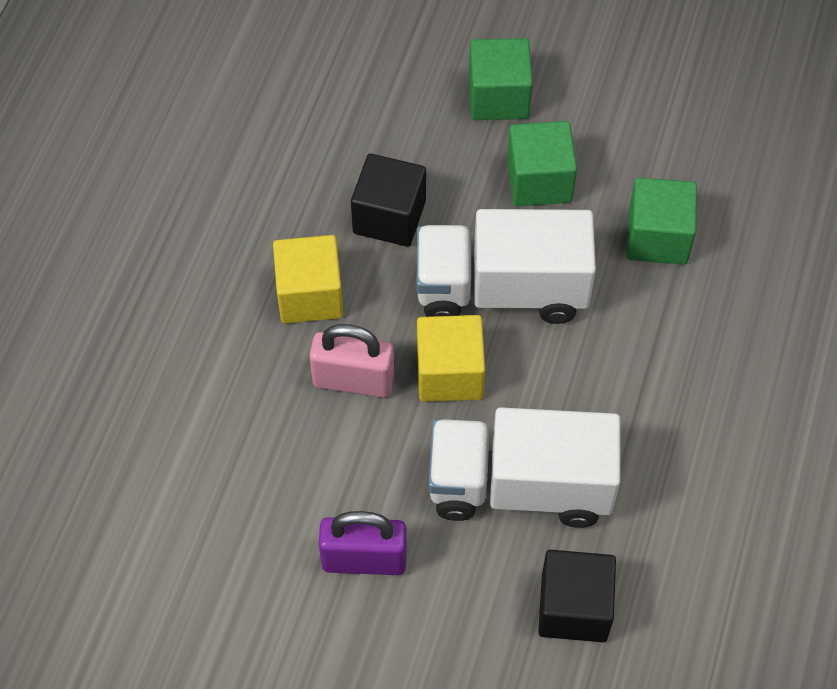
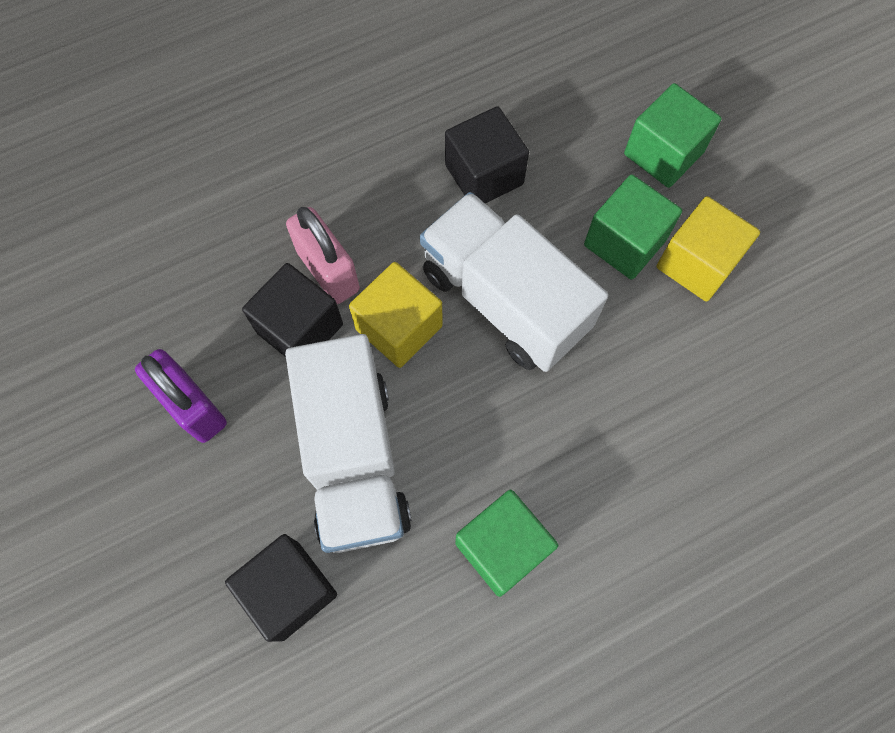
camera: 45 degrees right, 10 degrees up
(310, 295) = (367, 183): yellow cube -> yellow cube (697, 263)
(379, 437) = (300, 328): none -> black cube
(520, 486) = (354, 459): white truck -> white truck turned 150 degrees counterclockwise
(657, 237) = (670, 367): green cube -> green cube (502, 547)

